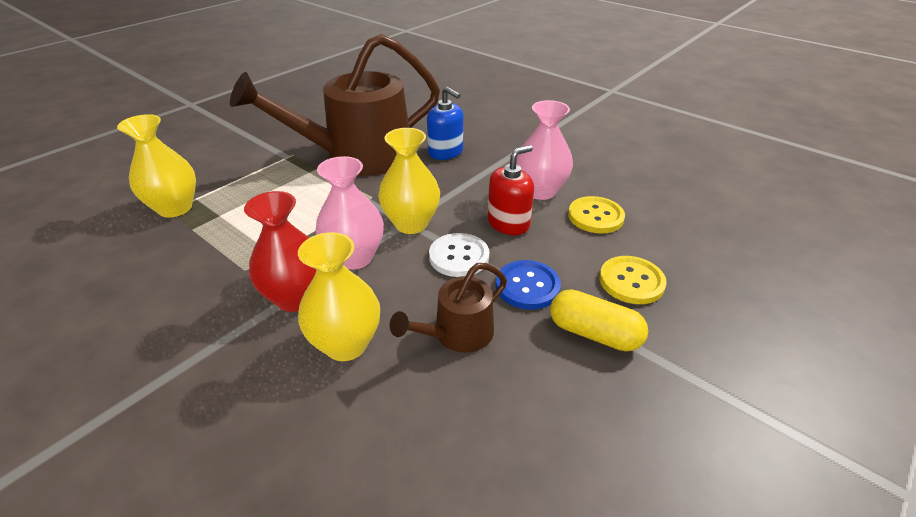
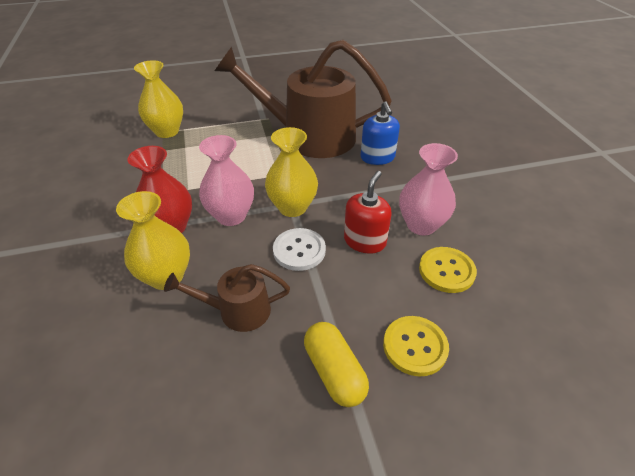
camera: 35 degrees right, 5 degrees up
(508, 223) = (365, 241): red soap dispenser -> red soap dispenser turned 60 degrees counterclockwise
(527, 286) = (324, 302): blue button -> none

